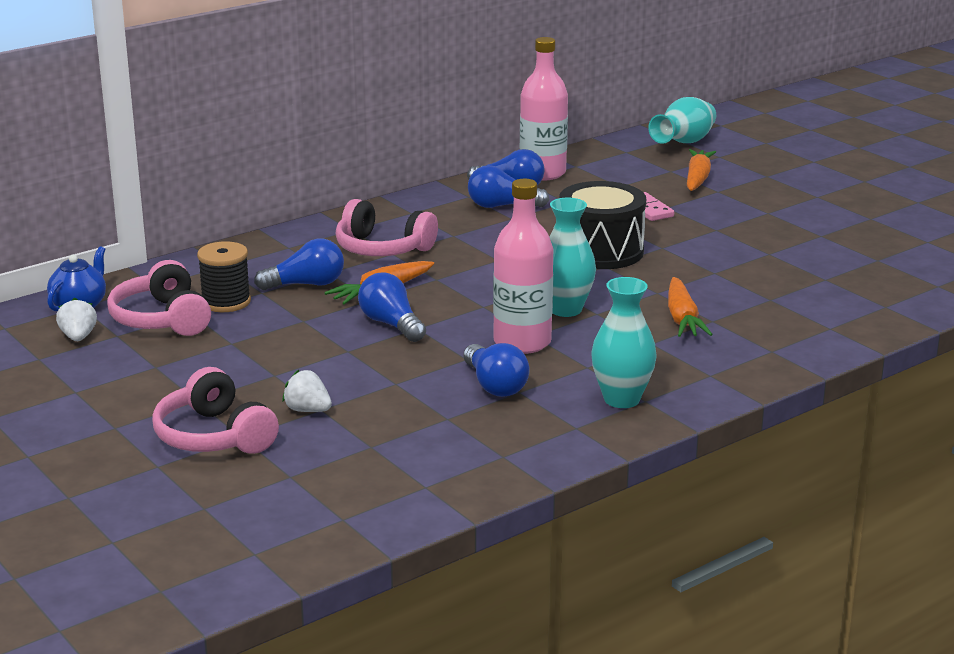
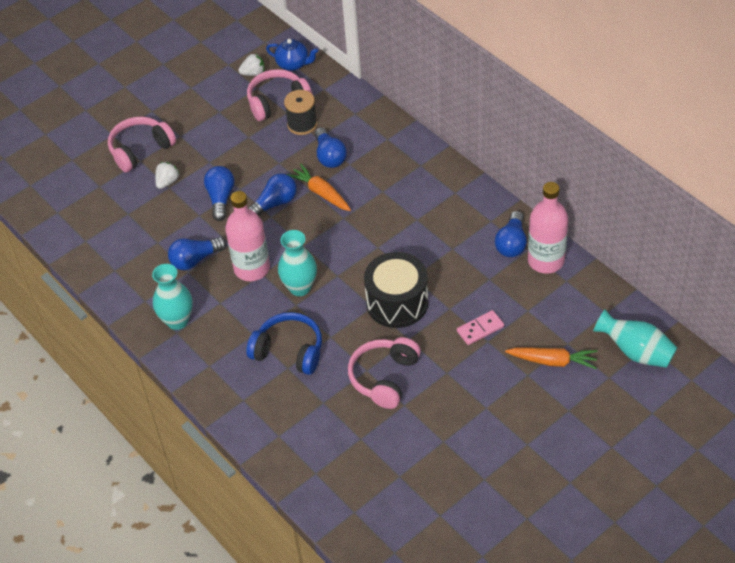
camera: 90 degrees right, 25 degrees up
(382, 248) = (389, 185): pink headphones -> pink headphones (384, 377)
(502, 206) = (474, 241): blue light bulb -> blue light bulb (221, 198)
(682, 318) = (289, 351): orange carrot -> blue headphones

